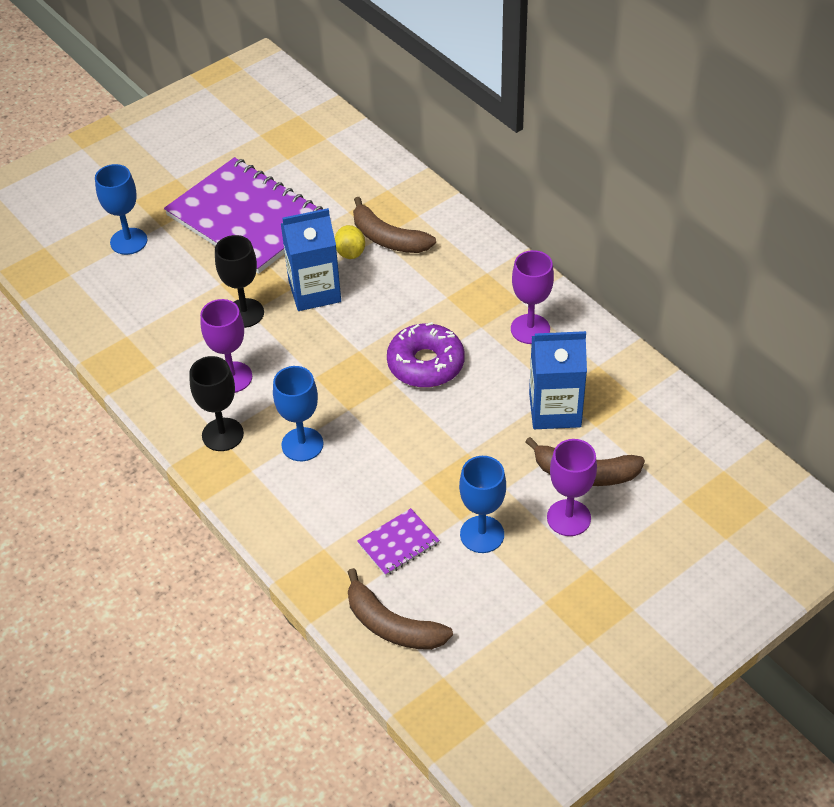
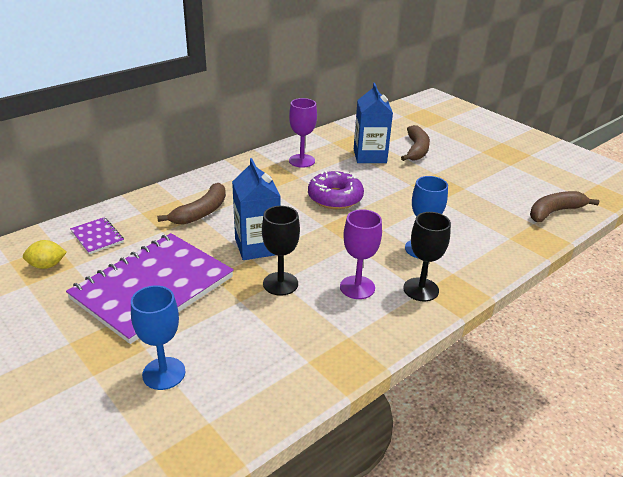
camera: 95 degrees left, 15 degrees down
(350, 253) = (214, 229): yellow lemon -> yellow lemon (47, 265)
(392, 625) = (554, 212): brown banana -> brown banana turned 150 degrees counterclockwise
(398, 543) = (492, 209): purple notebook -> purple notebook (97, 237)
(482, 534) = (473, 181): blue goblet -> none
(568, 518) = (450, 155): purple goblet -> none

